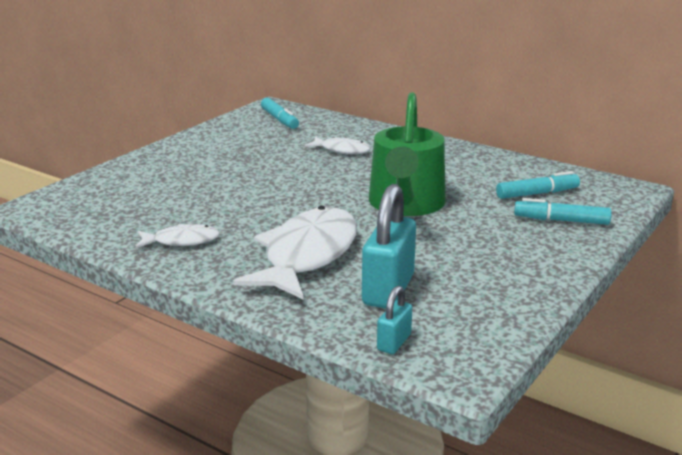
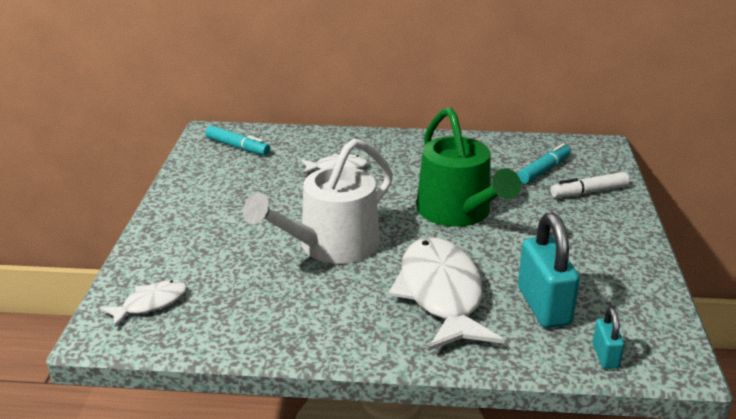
camera: 30 degrees left, 5 degrees up
(182, 241) = (312, 318): white fish -> white fish (151, 303)
(263, 200) = (331, 246): none -> white watering can
(561, 220) = (589, 192): turquoise marker -> white marker

